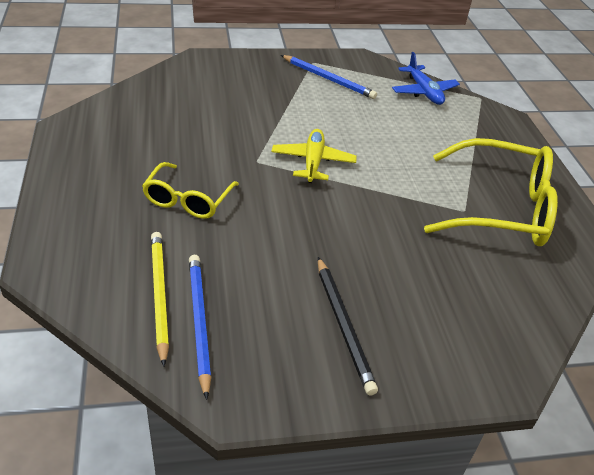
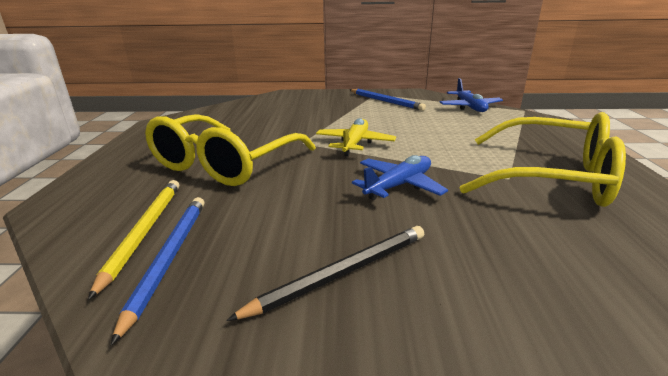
camera: 15 degrees right, 15 degrees down
(188, 200) = (224, 164): yellow glasses -> yellow glasses, size x1.77
(343, 325) = (341, 273): black pencil -> black pencil turned 120 degrees counterclockwise
(369, 225) = (399, 185): none -> blue plane

